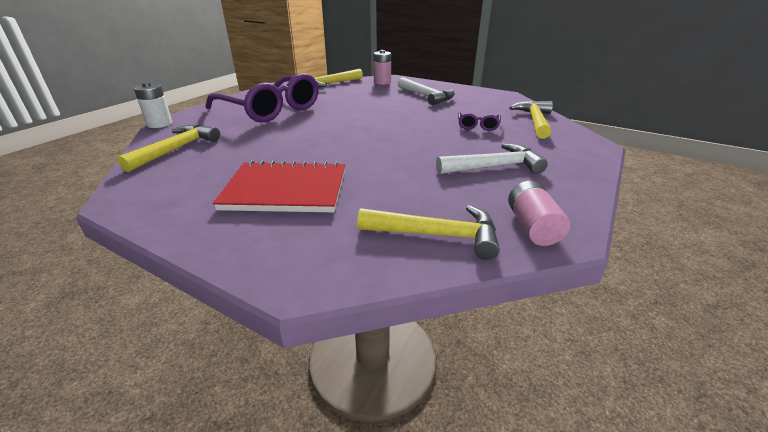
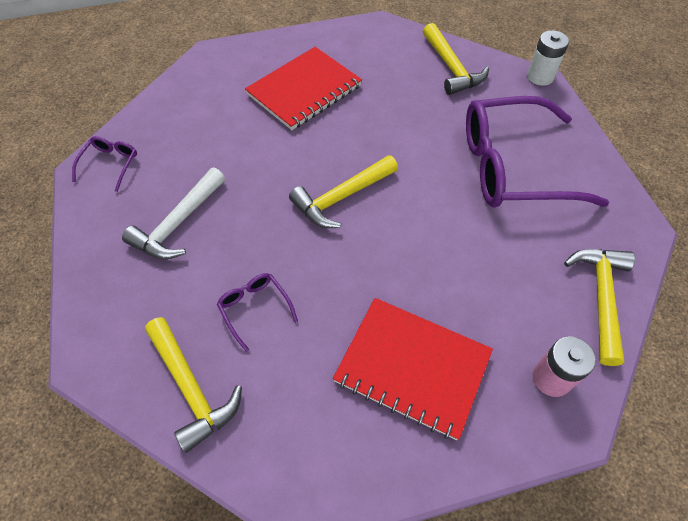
camera: 135 degrees right, 25 degrees up
(426, 96) = (412, 367): white hammer -> red notebook
(437, 235) = (167, 119): yellow hammer -> yellow hammer (341, 198)
(532, 227) = (110, 165): pink battery -> purple glasses

